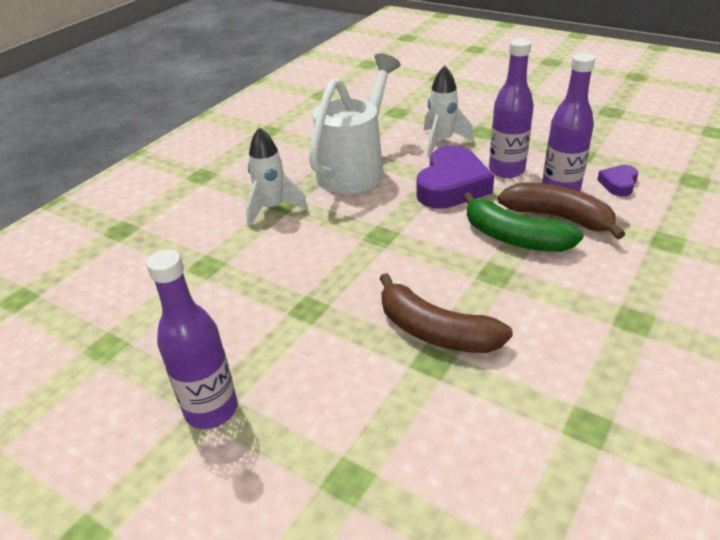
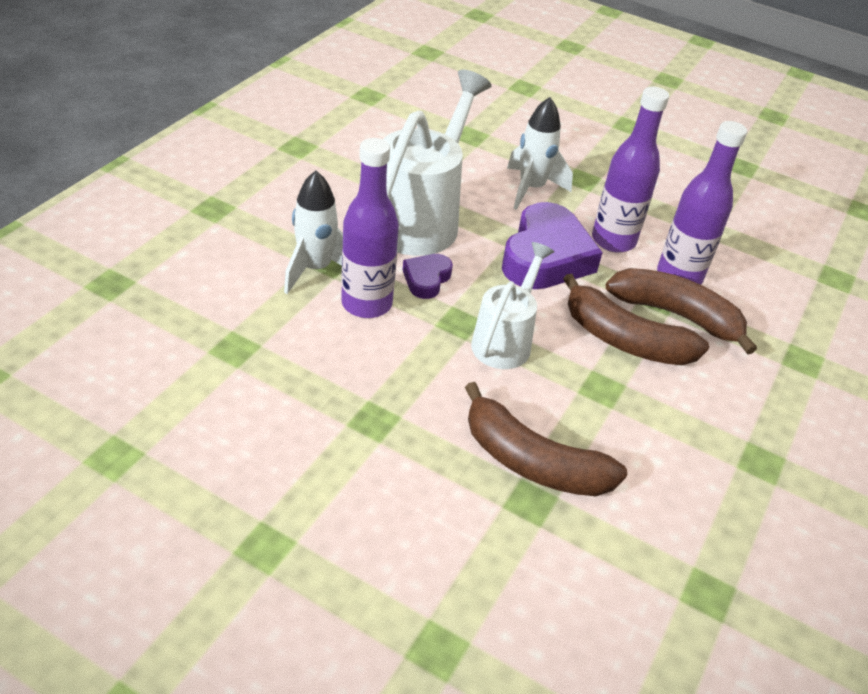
camera: 10 degrees left, 5 degrees up
(211, 410) = (263, 551): purple bottle -> purple bottle (366, 304)
(416, 246) = (505, 341): none -> white watering can
(514, 238) = (624, 340): green banana -> brown banana
(618, 184) = (748, 274): purple heart -> purple heart (426, 279)

